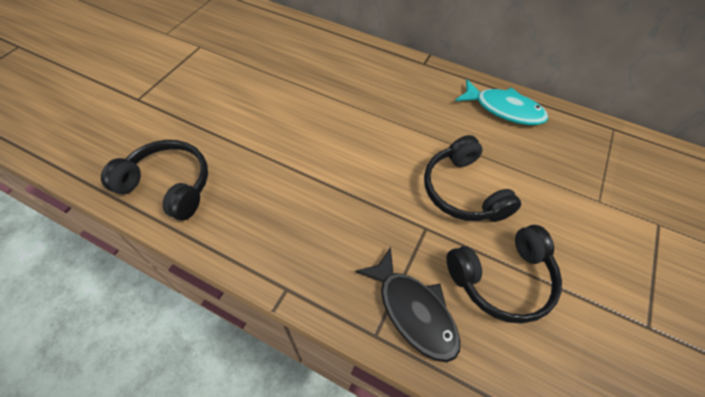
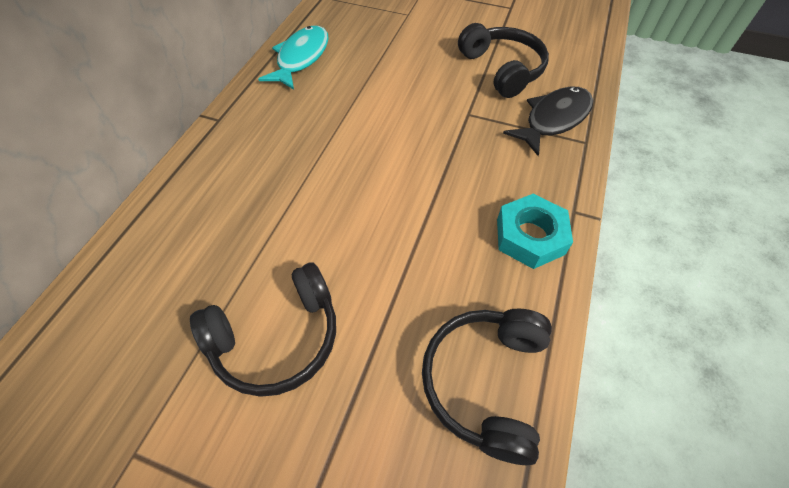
camera: 95 degrees left, 0 degrees up
(269, 243) = (530, 236): none -> turquoise nut
(463, 191) = (418, 89): black headphones -> black headphones (277, 338)

